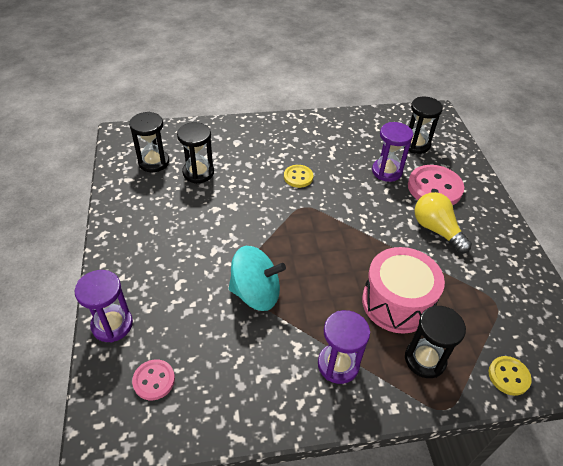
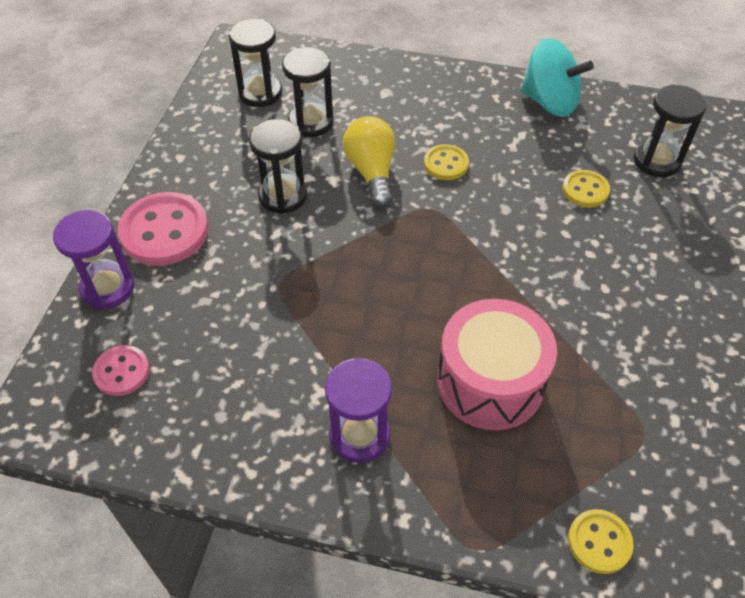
camera: 25 degrees right, 5 degrees up
(256, 293) = (301, 305): turquoise spinning top -> turquoise spinning top (550, 102)
(386, 171) = (585, 190): purple hourglass -> yellow button
(425, 359) = (485, 473): black hourglass -> black hourglass (283, 196)
(434, 188) = (648, 235): pink button -> pink button (164, 231)
(436, 230) = (613, 298): yellow light bulb -> yellow light bulb (372, 172)

